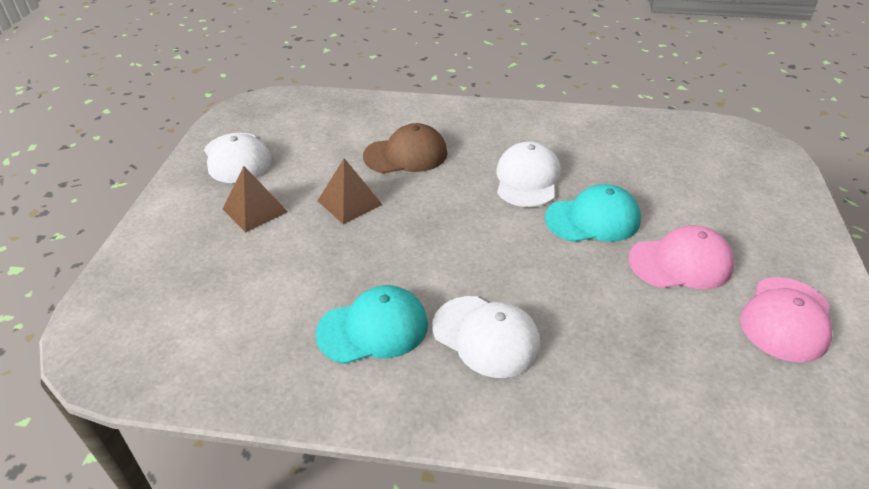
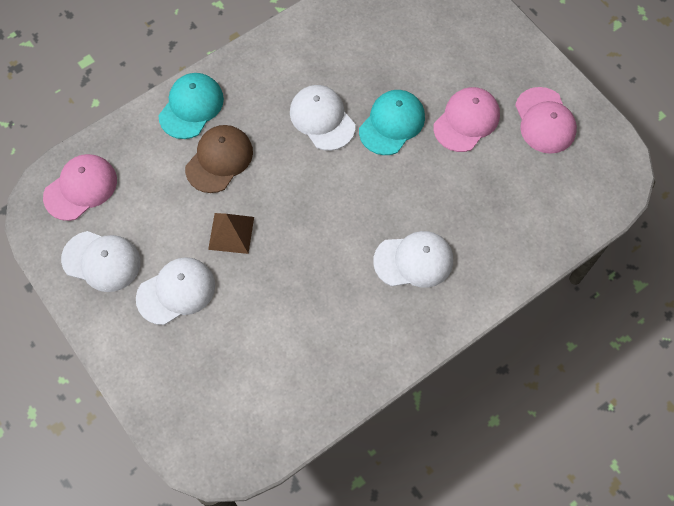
camera: 45 degrees left, 25 degrees up
(255, 210) = (176, 291): brown pyramid -> white cap
(288, 113) = (81, 188): none -> pink cap
(373, 328) = (351, 308): turquoise cap -> turquoise cap (191, 107)

